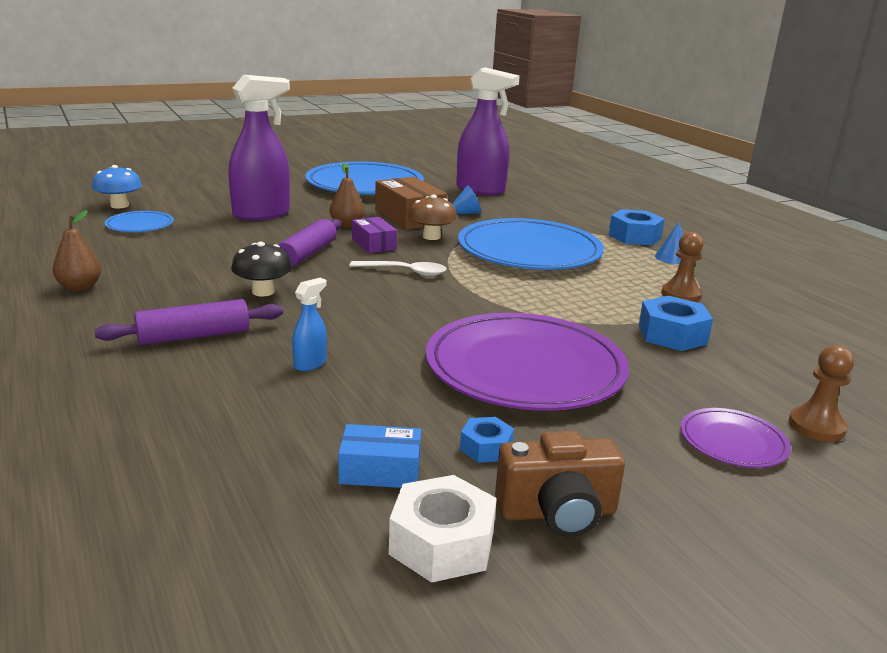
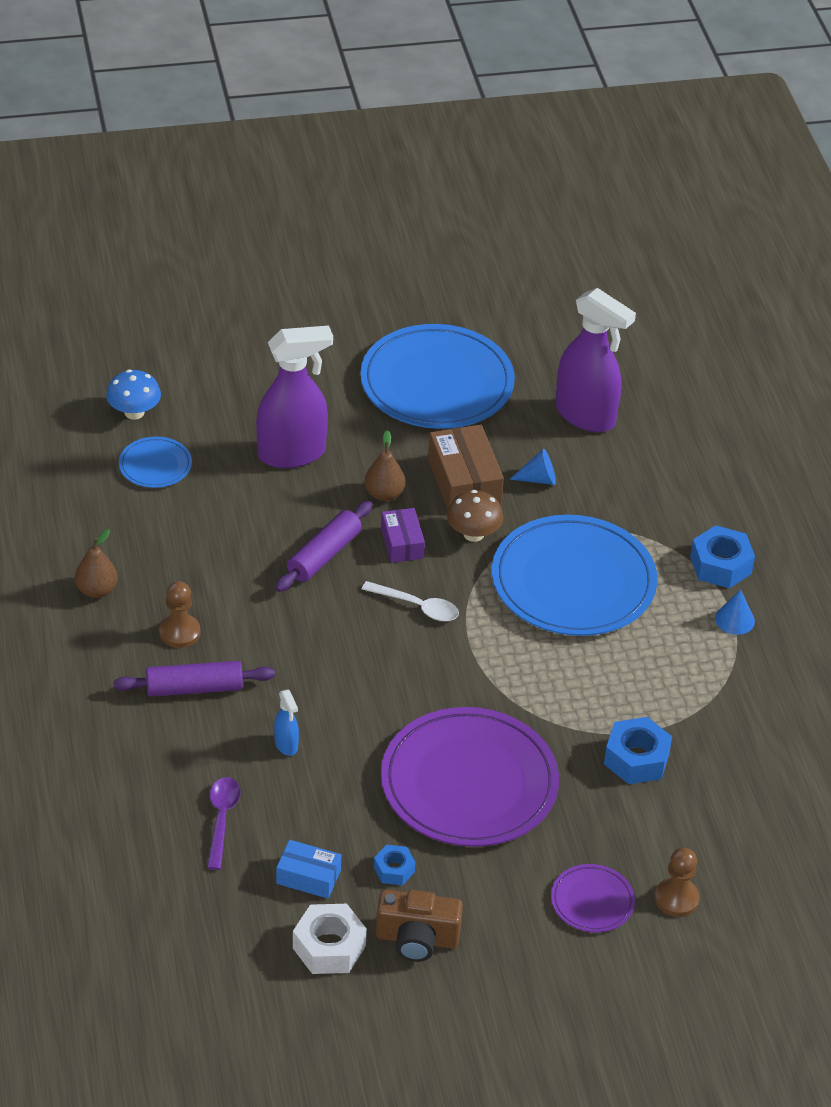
camera: 15 degrees right, 20 degrees up
(247, 432) = (221, 819): none -> purple spoon
(263, 292) = (266, 624): black mushroom -> none
(310, 364) = (286, 745): blue spray bottle -> blue spray bottle turned 105 degrees clockwise
(681, 295) = (693, 694): brown pawn -> brown pawn (179, 632)

